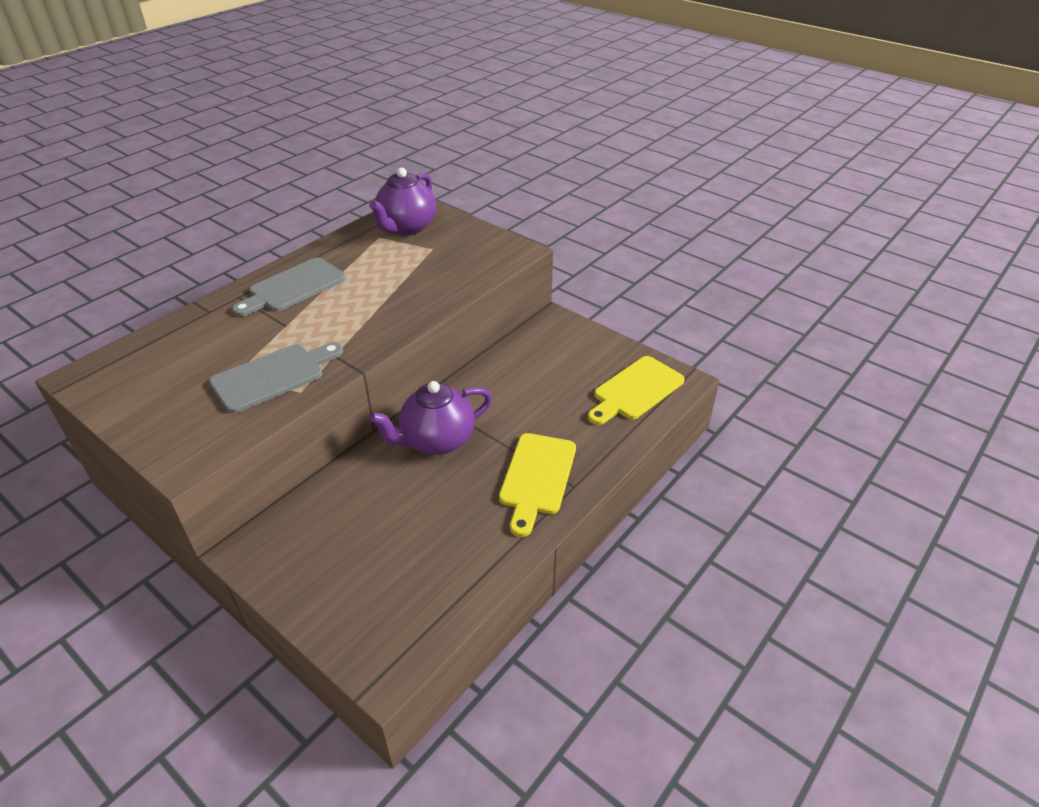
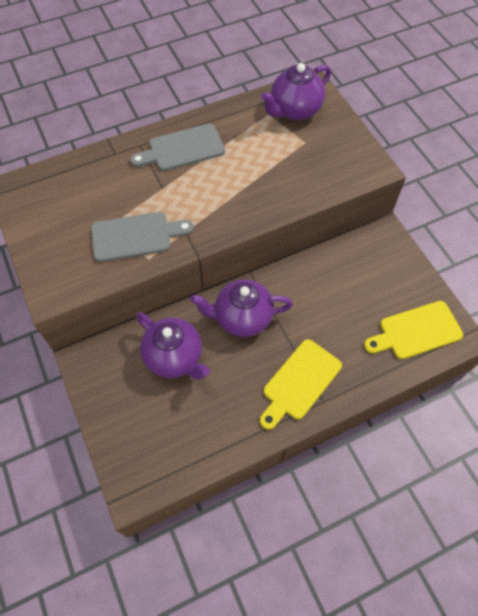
camera: 25 degrees right, 20 degrees up
(371, 506) = (174, 357): none -> purple teapot

